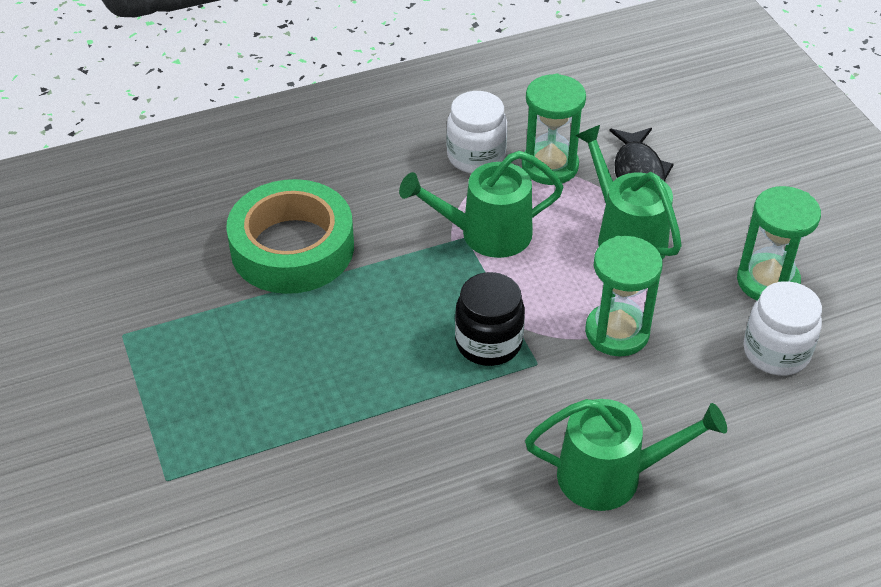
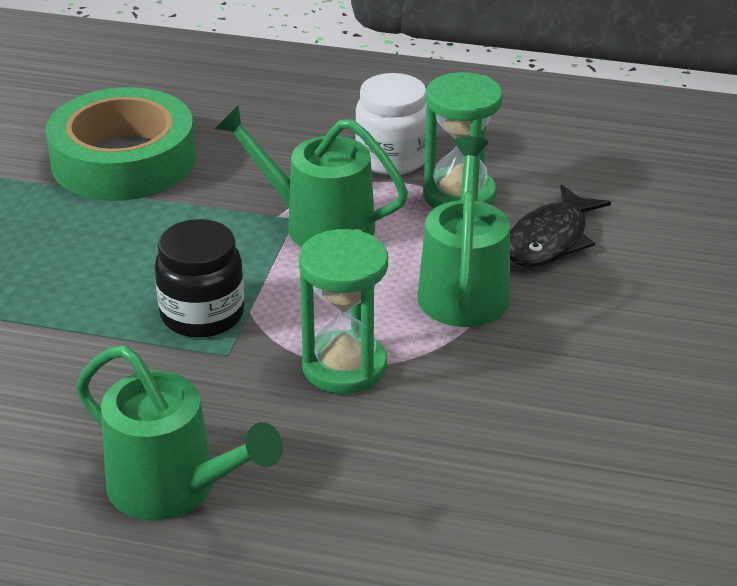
camera: 35 degrees right, 10 degrees down
(767, 281) = (578, 400): green hourglass -> none
(776, 352) = (502, 470): white jar -> none

